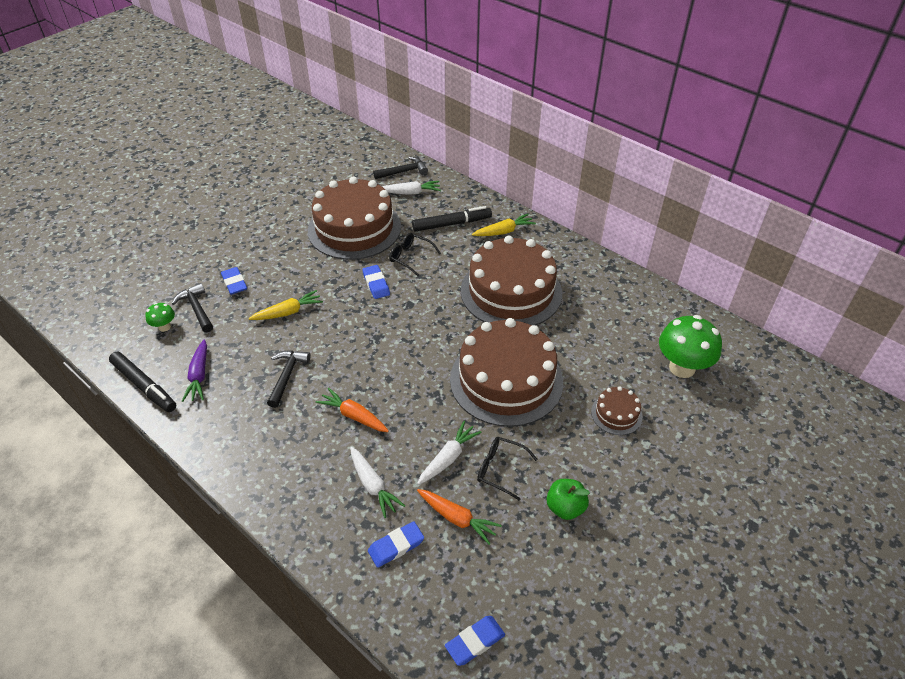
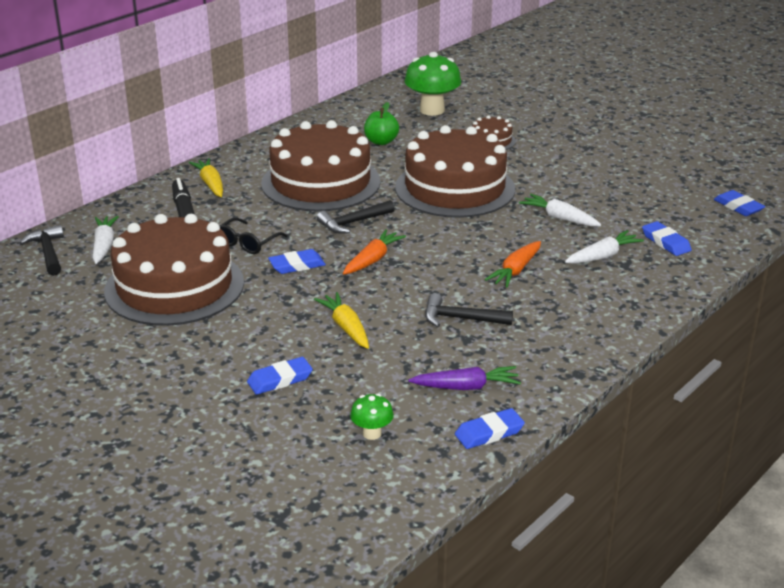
camera: 90 degrees left, 15 degrees down
(144, 386) = (489, 433): black marker -> blue eraser
(197, 309) = (334, 408): black hammer -> black hammer (353, 223)
(457, 519) = (626, 213): orange carrot -> orange carrot (373, 259)
(500, 469) = (566, 193): black glasses -> none
(565, 507) = (599, 167): green apple -> green apple (381, 141)

